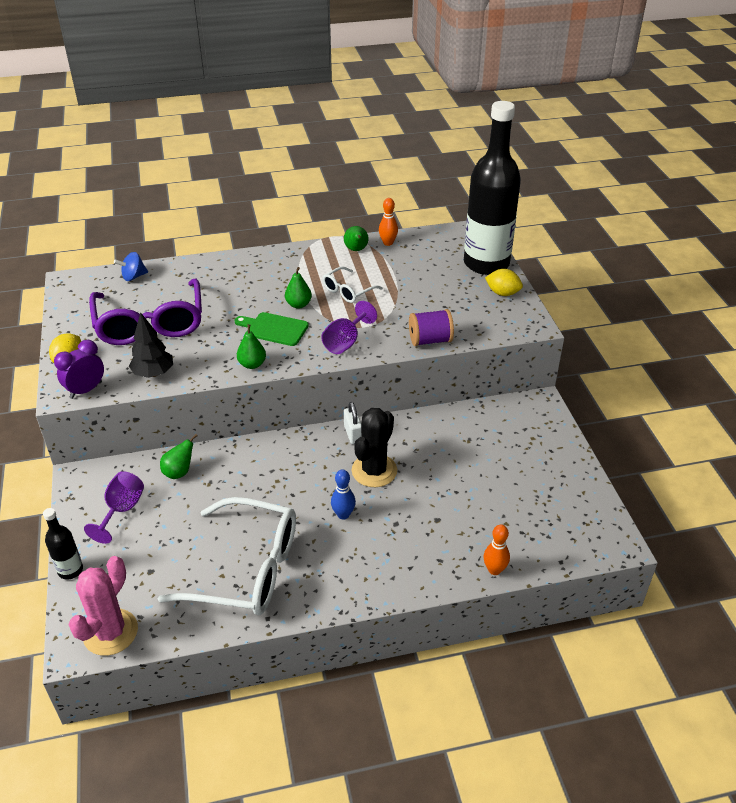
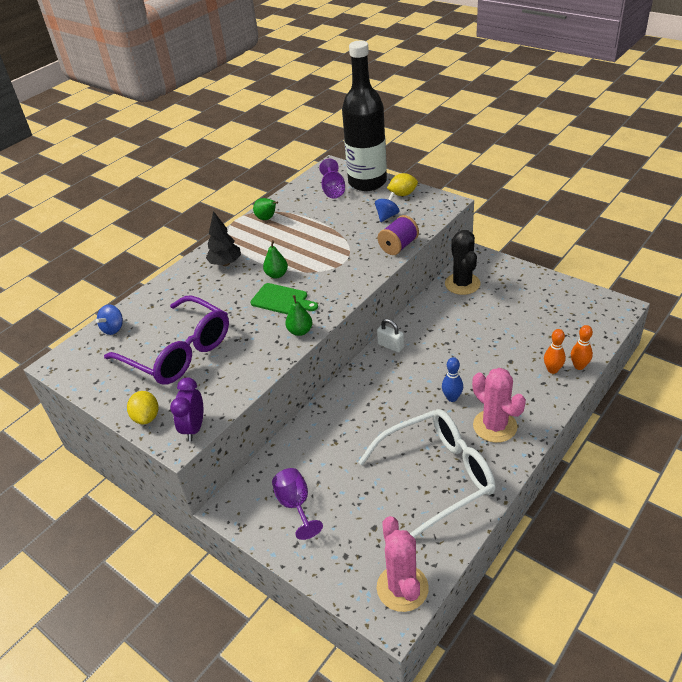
camera: 35 degrees left, 0 degrees up
(70, 570) = (314, 573): black bottle -> none
(153, 373) = (233, 382): black tree -> black tree (225, 263)
(179, 472) = (303, 450): green pear -> none
(274, 329) = (282, 300): green cutting board -> green cutting board turned 135 degrees counterclockwise
(345, 342) = (345, 279): purple goblet -> purple goblet (333, 190)
(346, 565) = (495, 426): none -> pink cactus
(348, 291) = (299, 247): white glasses -> none
(374, 471) = (434, 359): black cactus -> black cactus (462, 284)
(388, 243) = (283, 203): orange bowling pin -> orange bowling pin (552, 370)
(459, 306) = (387, 216): none -> blue spinning top

